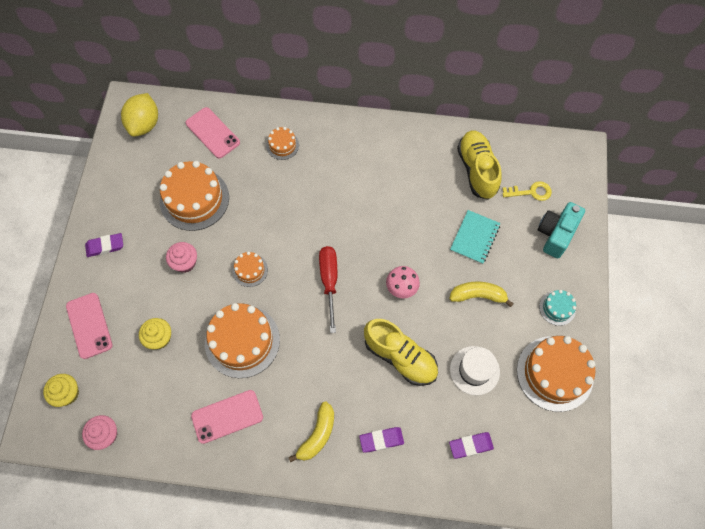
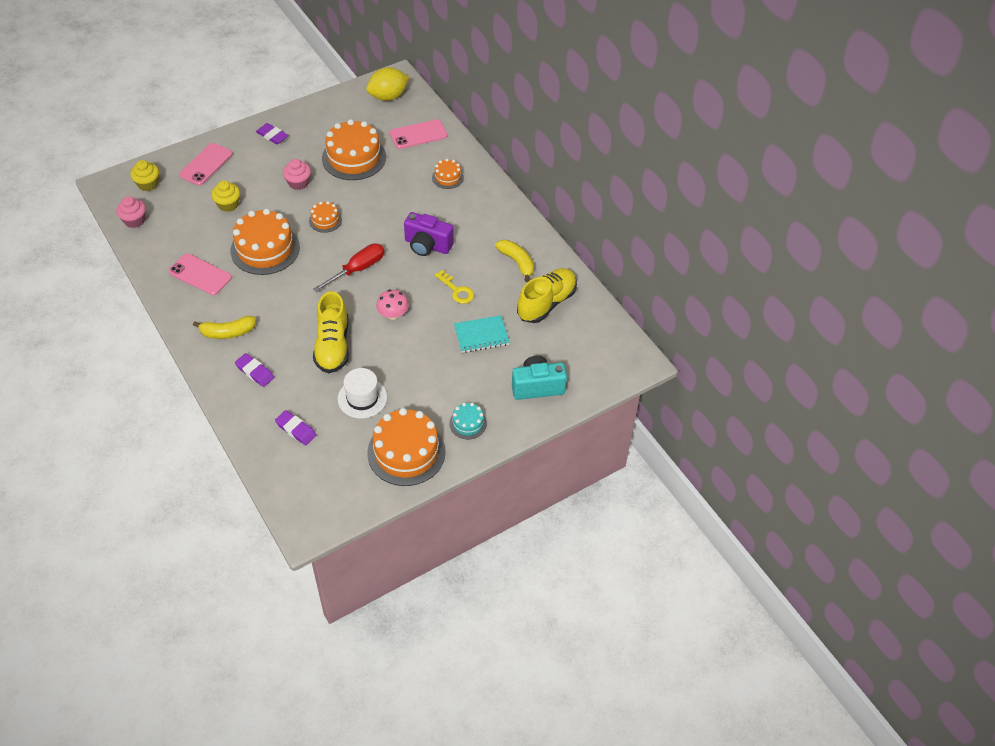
camera: 50 degrees right, 15 degrees down
(212, 133) = (418, 134): pink phone -> pink phone turned 60 degrees clockwise
(346, 211) = (427, 245): none -> purple camera
(478, 295) = (430, 365): yellow banana -> yellow banana (517, 262)
(531, 192) = (562, 349): yellow key -> yellow key (457, 290)

